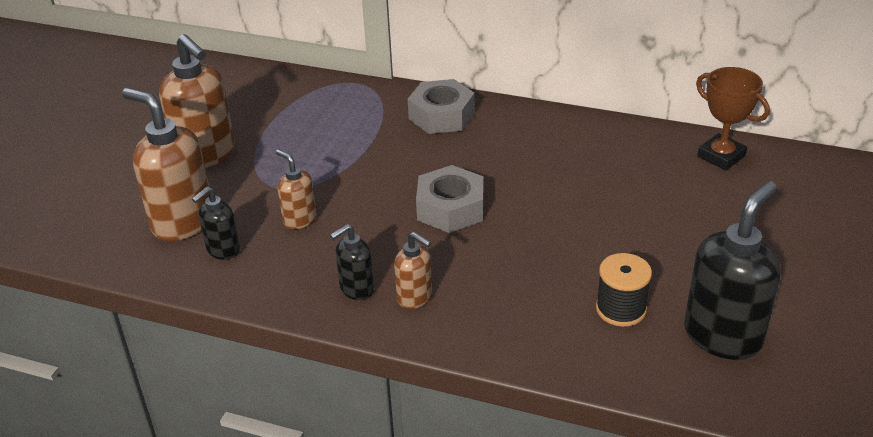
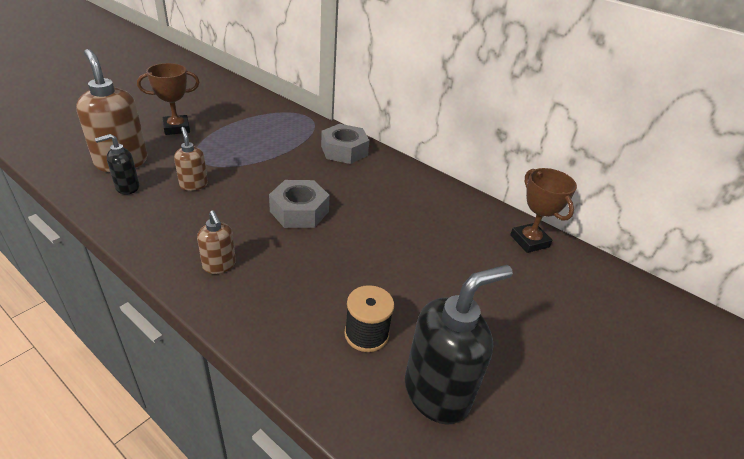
camera: 15 degrees right, 0 degrees up
(206, 155) = (177, 128): brown soap dispenser -> brown trophy
(356, 289) = (185, 244): black soap dispenser -> none

